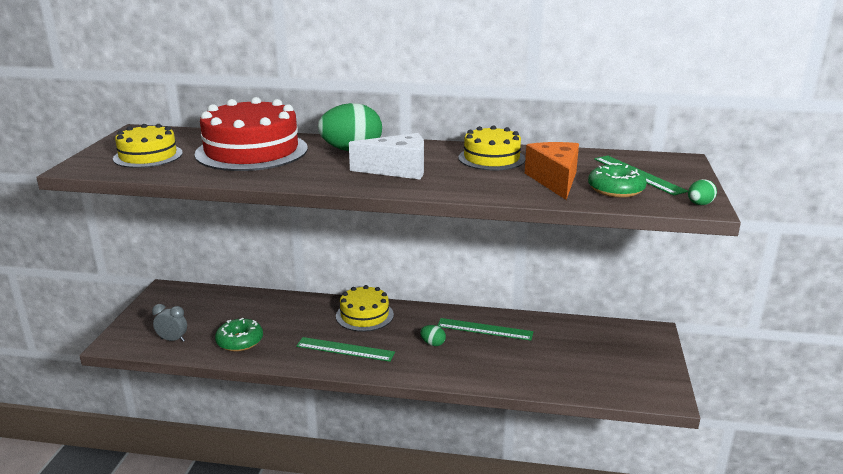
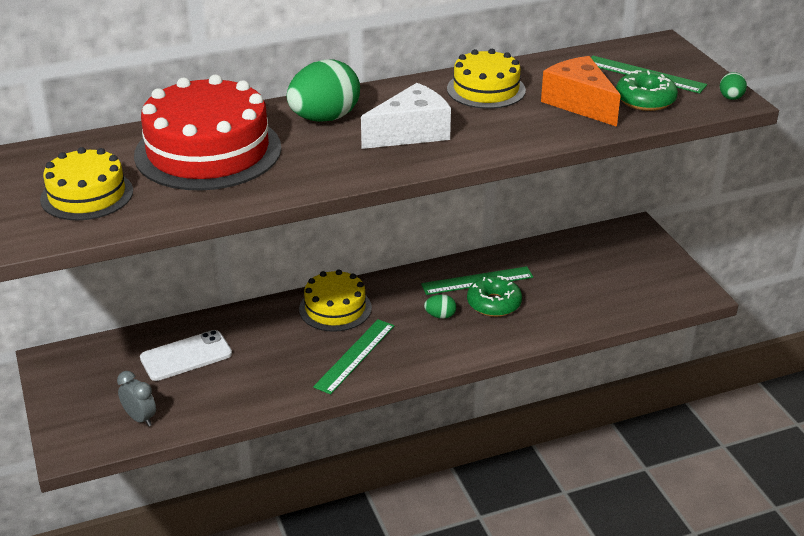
camera: 30 degrees left, 10 degrees up
(173, 340) = (140, 418): grey clock -> grey clock turned 60 degrees clockwise
(240, 313) = (186, 356): none -> white phone
(240, 341) = (225, 390): green donut -> green donut (494, 303)
(345, 349) = (355, 356): green ruler -> green ruler turned 45 degrees counterclockwise

